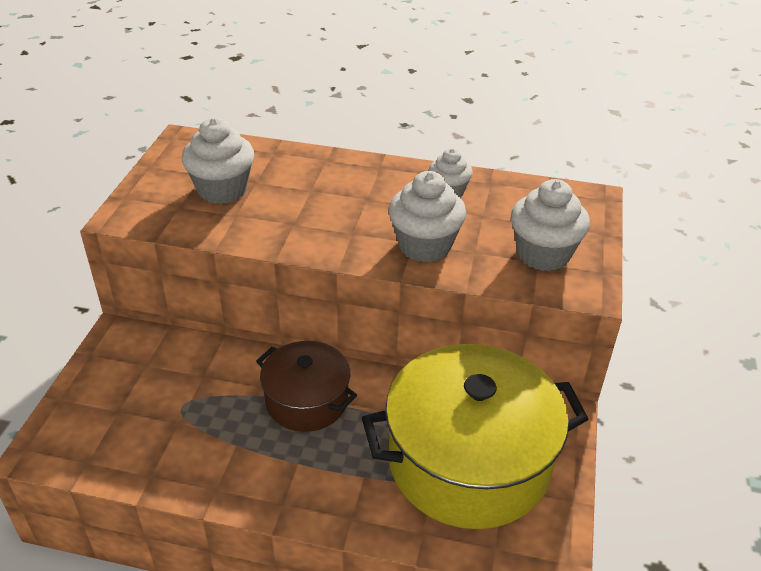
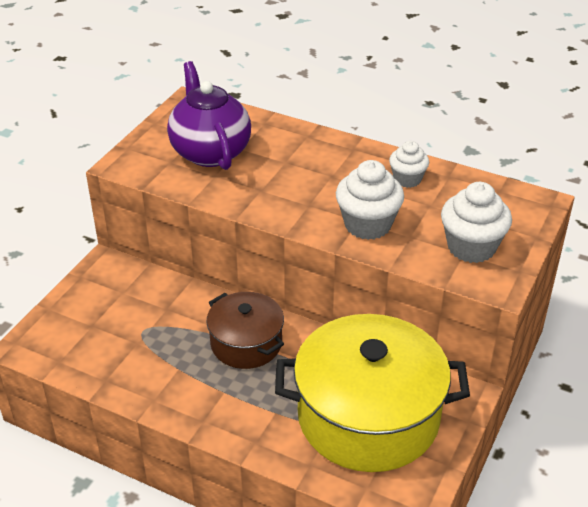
camera: 15 degrees right, 0 degrees up
(222, 190) = (210, 152): white cupcake -> purple teapot

